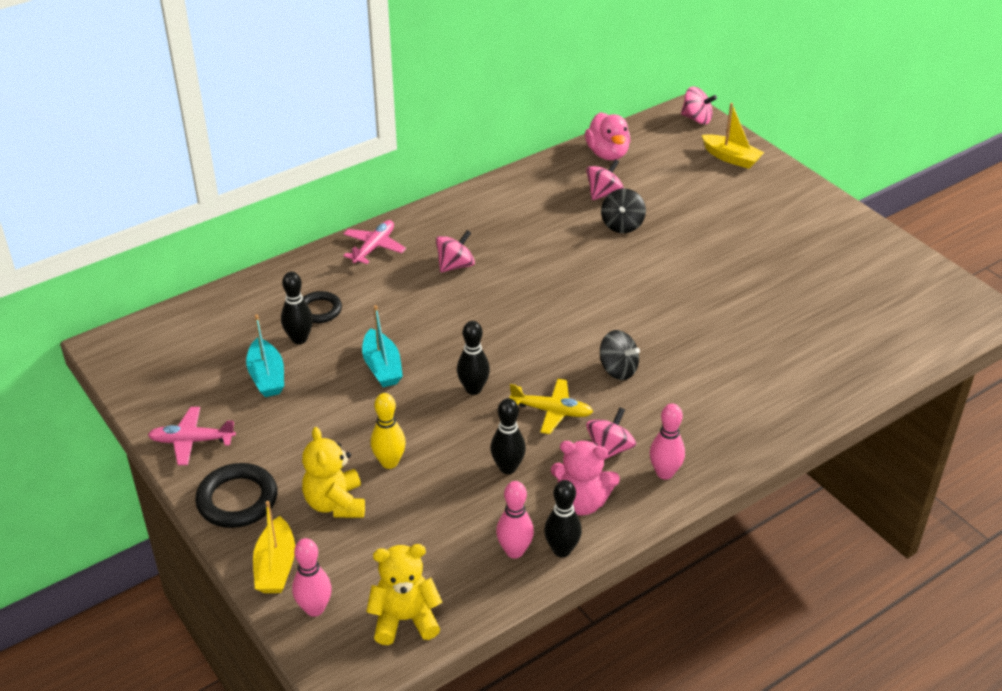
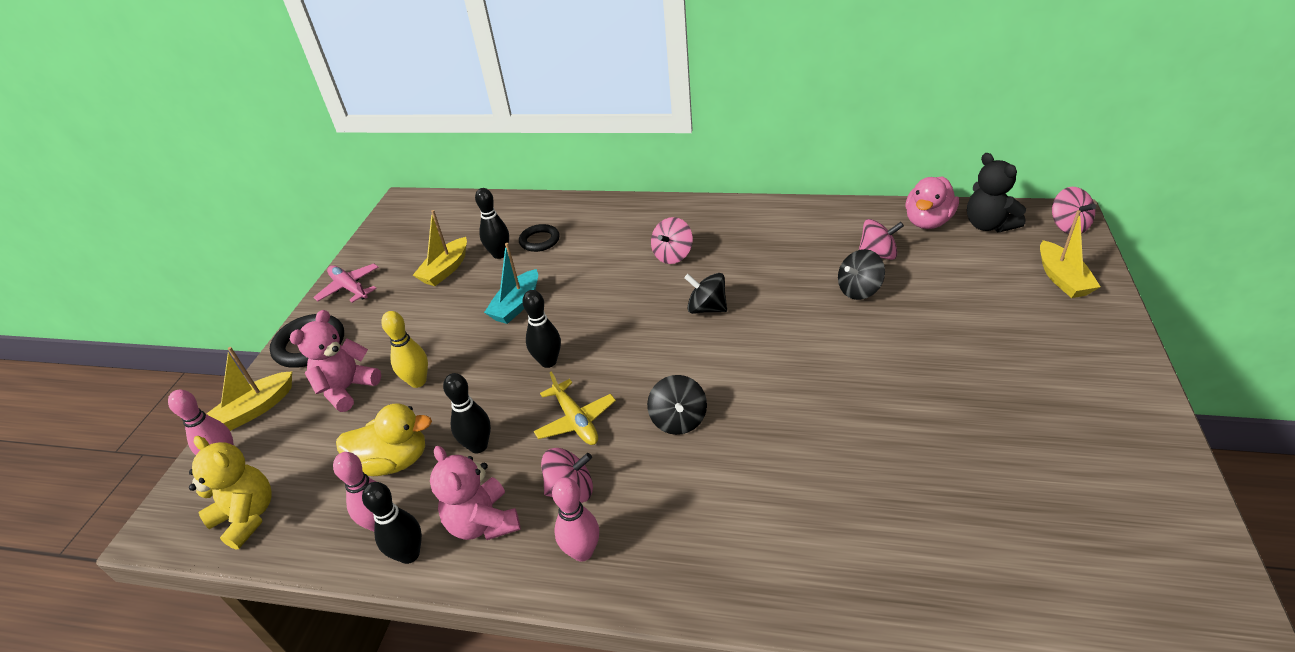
camera: 50 degrees right, 0 degrees up
(267, 377) = (445, 270): turquoise boat -> yellow boat
(335, 503) = (347, 389): yellow teddy bear -> pink teddy bear
(374, 247) = (636, 213): pink plane -> none
(455, 265) = (672, 255): pink spinning top -> pink spinning top turned 120 degrees clockwise
(460, 516) = (394, 461): none -> yellow duck
(536, 290) = (706, 308): none -> black spinning top
(649, 139) = (988, 225): none -> black teddy bear

